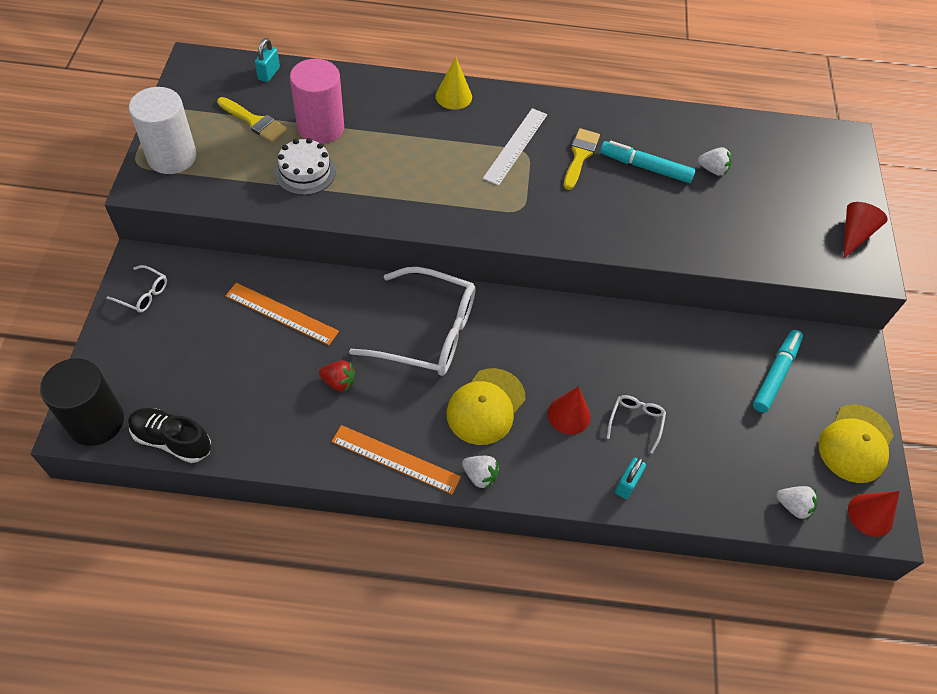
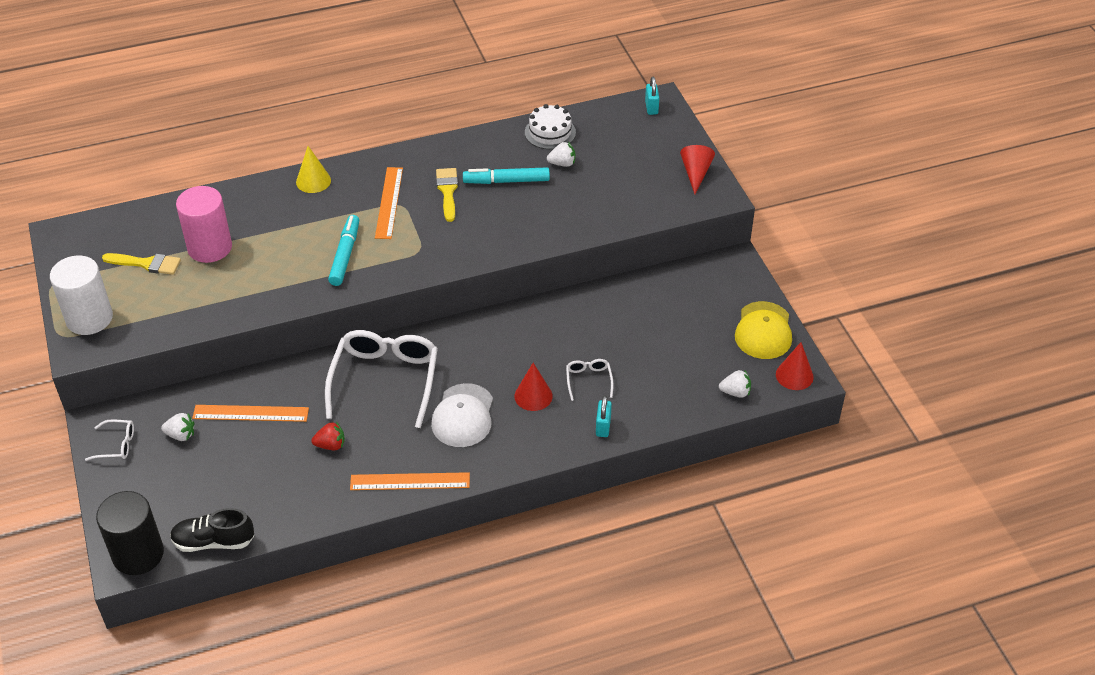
camera: 20 degrees left, 10 degrees down
(269, 73) = (135, 220): turquoise padlock -> turquoise padlock (651, 107)
(305, 172) = (217, 288): white cake -> white cake (550, 132)
(427, 332) = (385, 380): white glasses -> white glasses turned 75 degrees counterclockwise
(480, 476) = (484, 466): white strawberry -> white strawberry (181, 435)
(486, 406) = (463, 416): yellow cap -> white cap
(515, 146) = (389, 202): white ruler -> orange ruler
(775, 374) = (682, 305): turquoise marker -> turquoise marker (345, 255)

